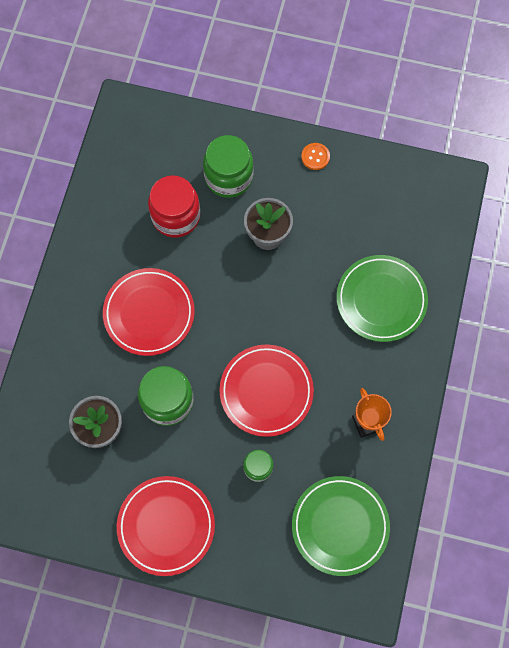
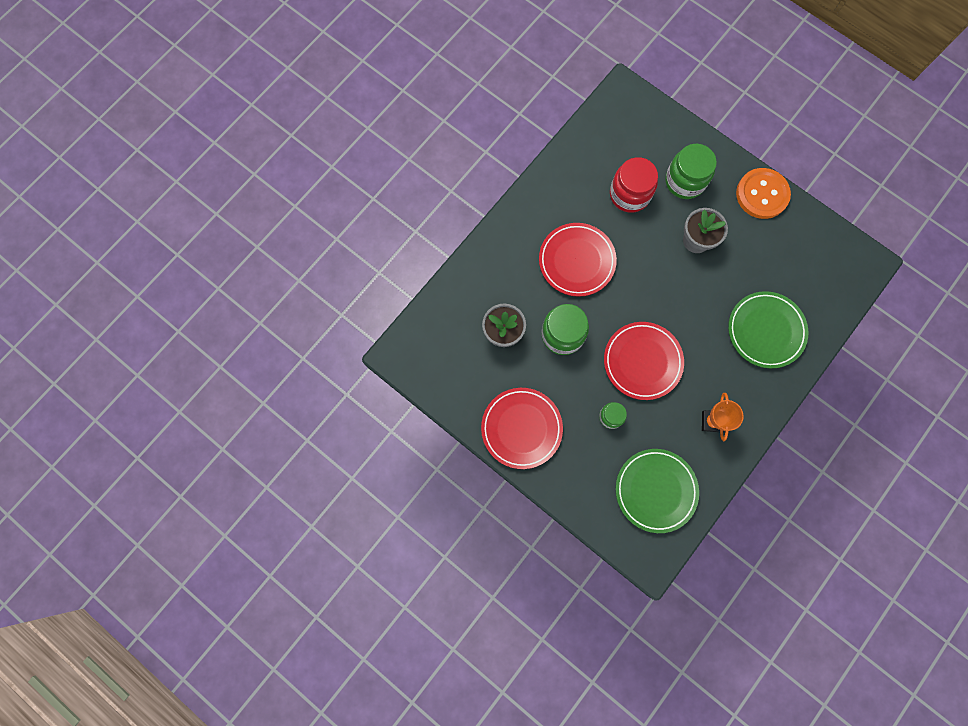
camera: 25 degrees right, 5 degrees up
(315, 157) = (762, 194): orange button -> orange button, size x2.09

